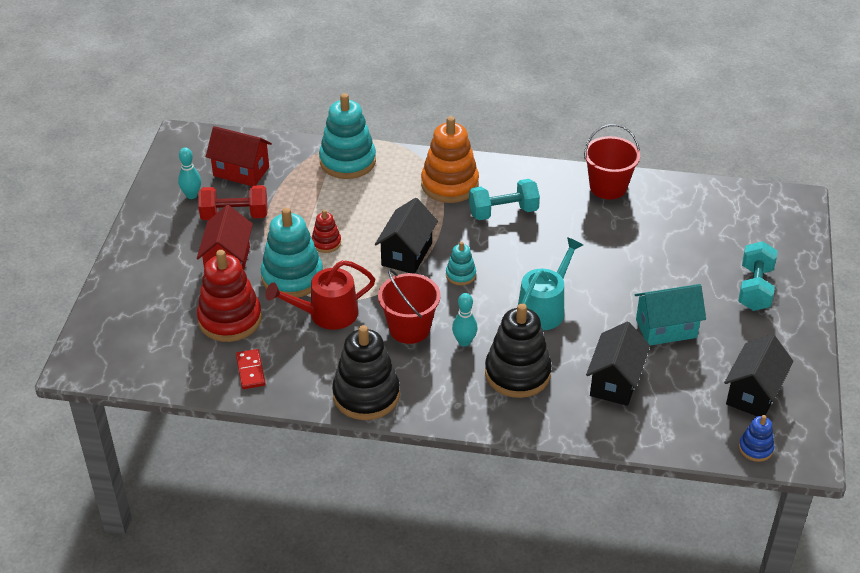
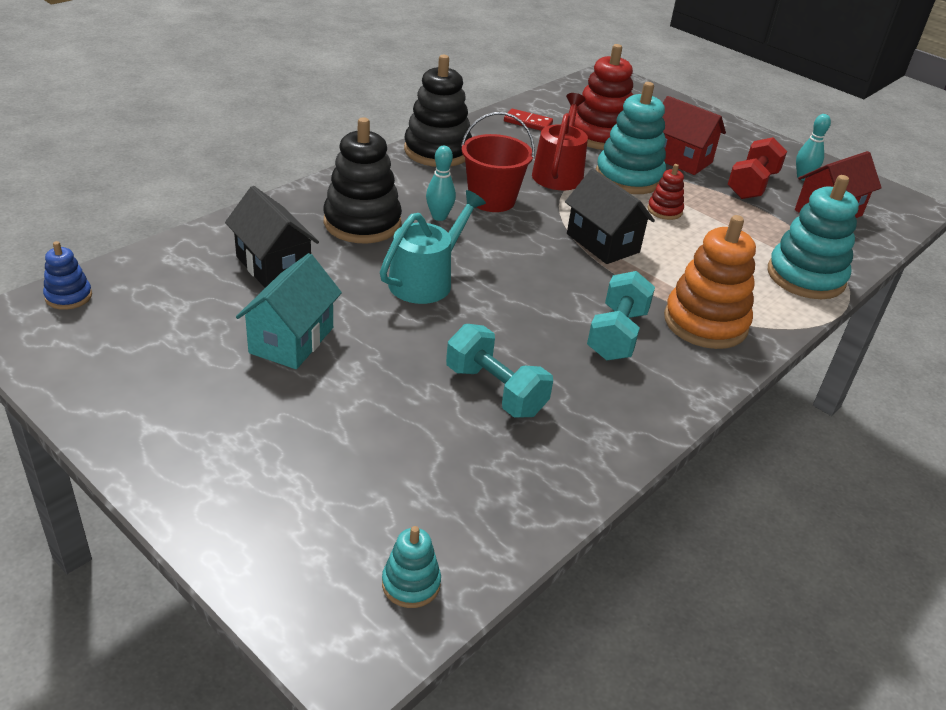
camera: 120 degrees right, 5 degrees down
(460, 275) = (536, 257): turquoise stacking toy -> turquoise stacking toy (411, 584)
(544, 308) = (426, 280): turquoise watering can -> turquoise watering can turned 120 degrees counterclockwise
(608, 187) = (590, 450): red bucket -> none
(753, 393) = (122, 341): black house -> none
(755, 288) = (250, 457): turquoise dumbbell -> turquoise dumbbell (495, 391)

